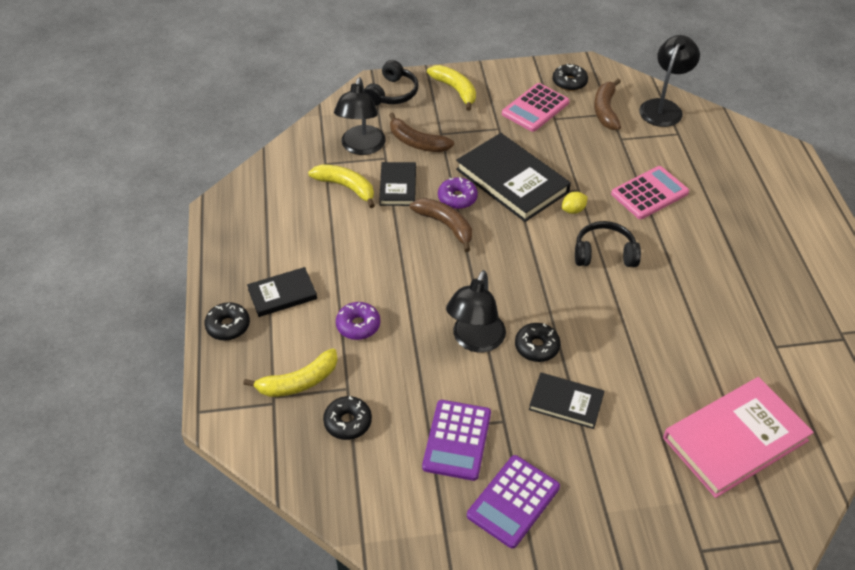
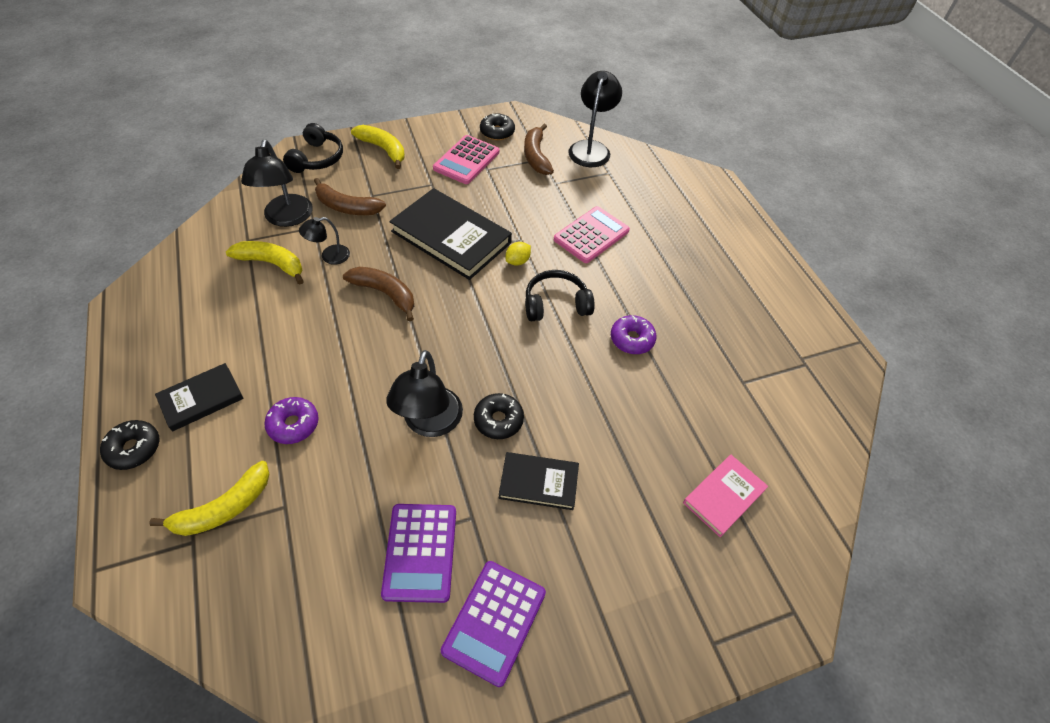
camera: 15 degrees left, 5 degrees up
(348, 422) = (287, 551): black donut -> none
(398, 186) = (329, 256): black book -> black lamp
(457, 198) = (395, 262): purple donut -> purple donut (632, 339)
(735, 439) = (724, 496): pink book -> pink book, size x0.55

